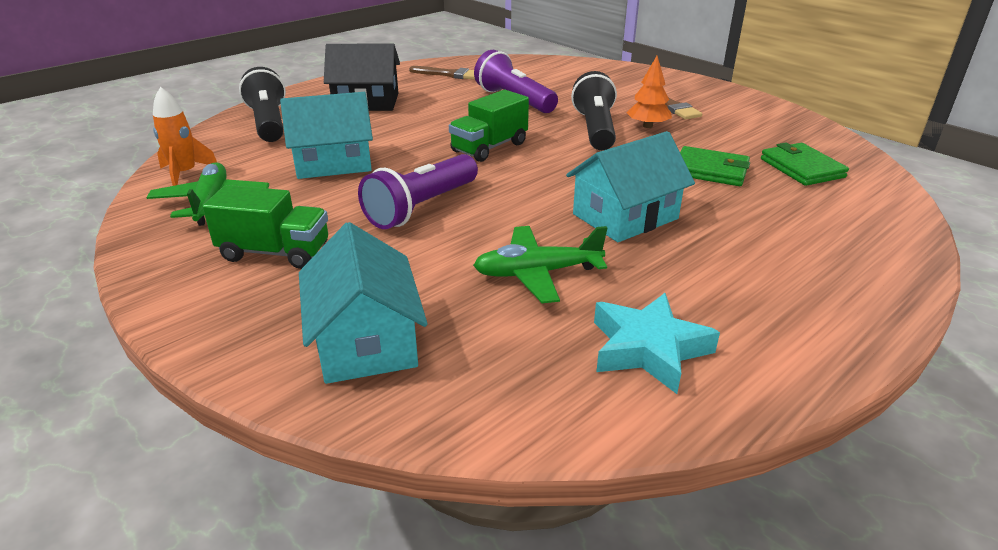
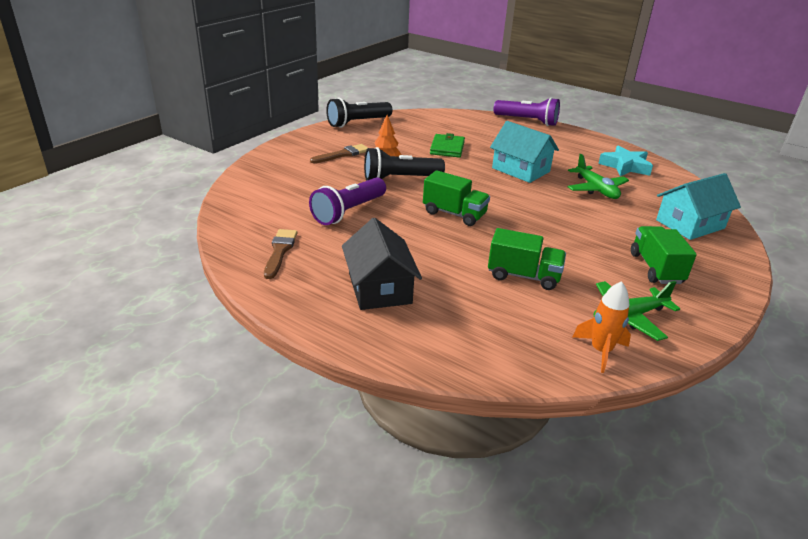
camera: 105 degrees left, 0 degrees up
(269, 123) = (463, 338): black flashlight -> black flashlight (357, 123)
(333, 162) = (523, 276): turquoise house -> green truck
(421, 207) = (560, 228): purple flashlight -> purple flashlight (527, 121)
(801, 168) = (429, 128): green wallet -> none

